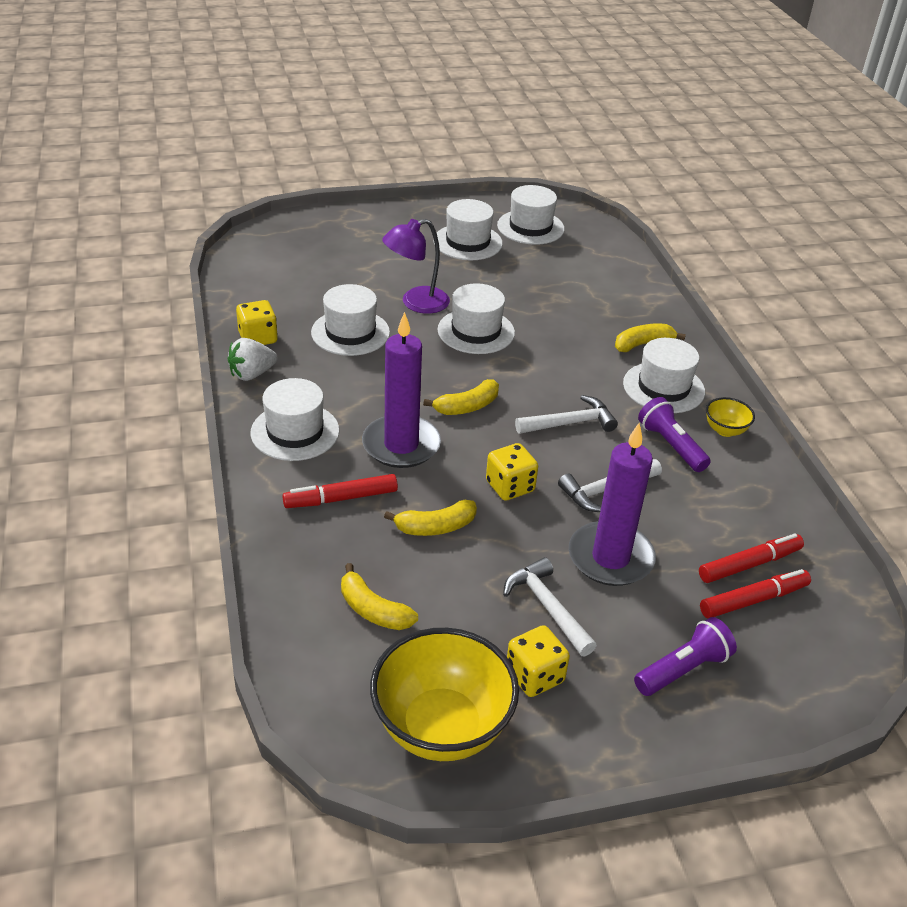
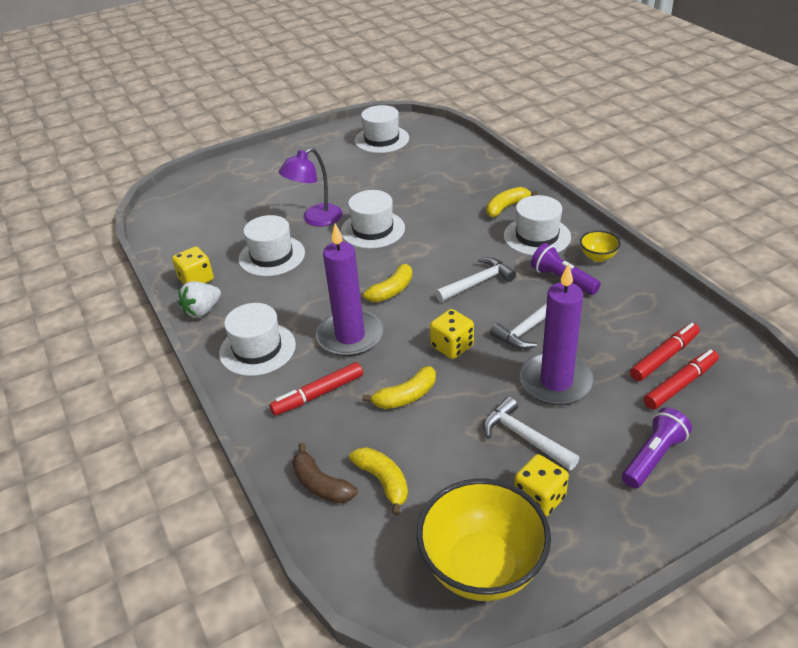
camera: 10 degrees left, 0 degrees up
(306, 593) = (321, 484): none -> brown banana
(373, 610) = (383, 482): yellow banana -> yellow banana turned 150 degrees counterclockwise
(468, 242) = (337, 162): white hat -> none

